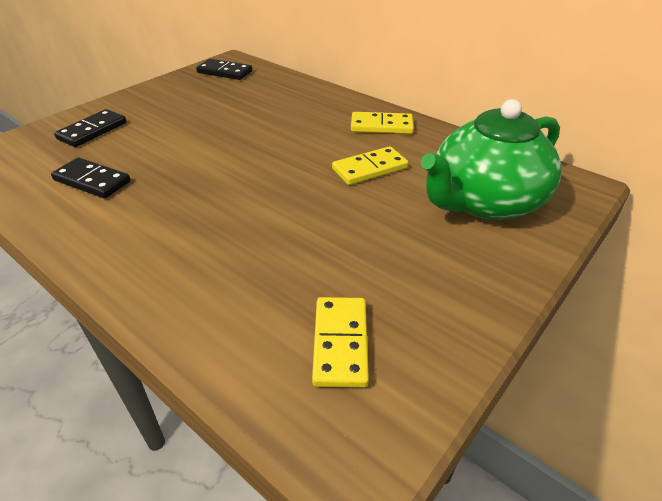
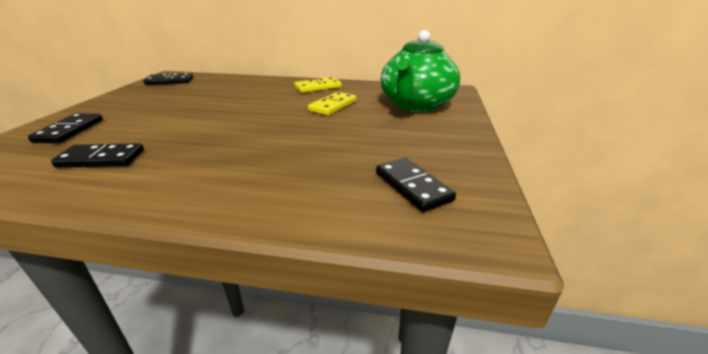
camera: 30 degrees left, 10 degrees down
(340, 343) = (412, 186): yellow domino -> black domino

